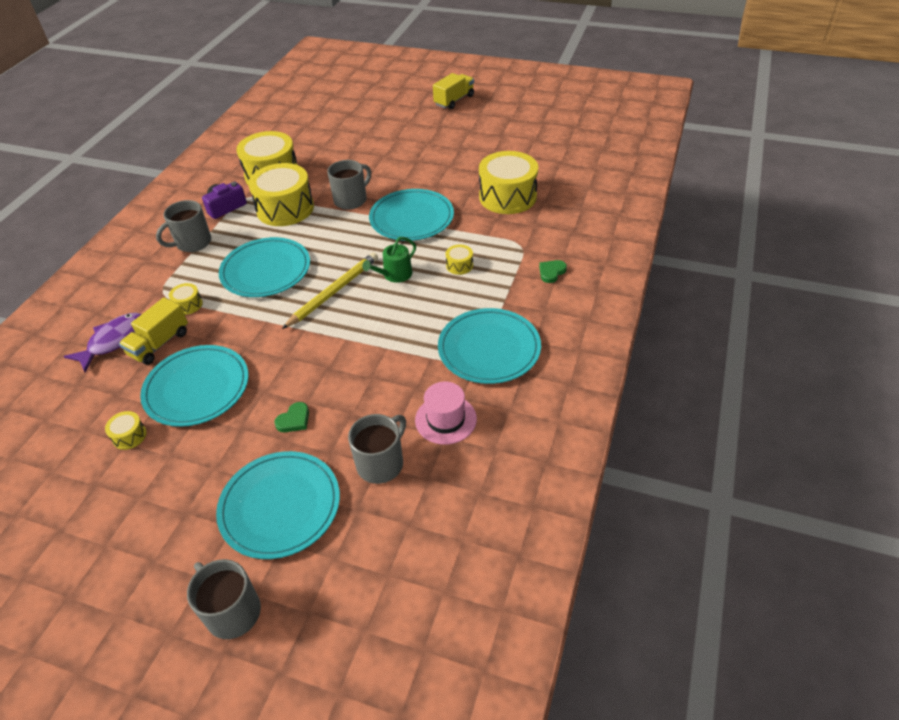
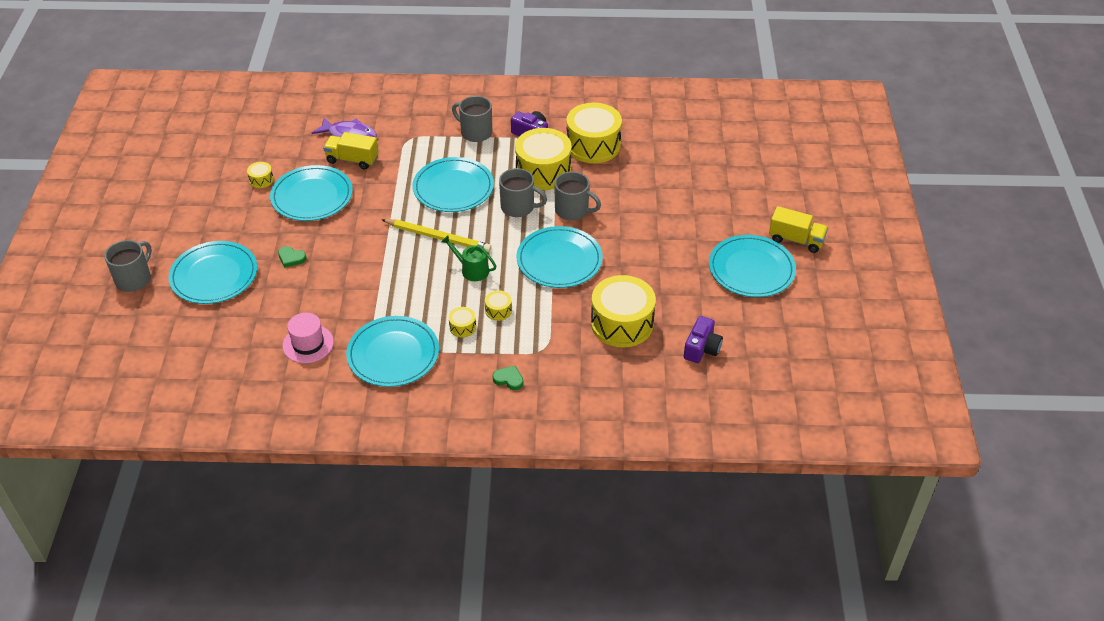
camera: 70 degrees right, 0 degrees up
(188, 305) = (399, 158): yellow drum -> yellow drum (462, 327)
(381, 463) = (259, 317): grey mug -> grey mug (518, 207)
(475, 125) = (751, 269): none -> turquoise plate
(552, 162) = (702, 348): none -> purple camera

